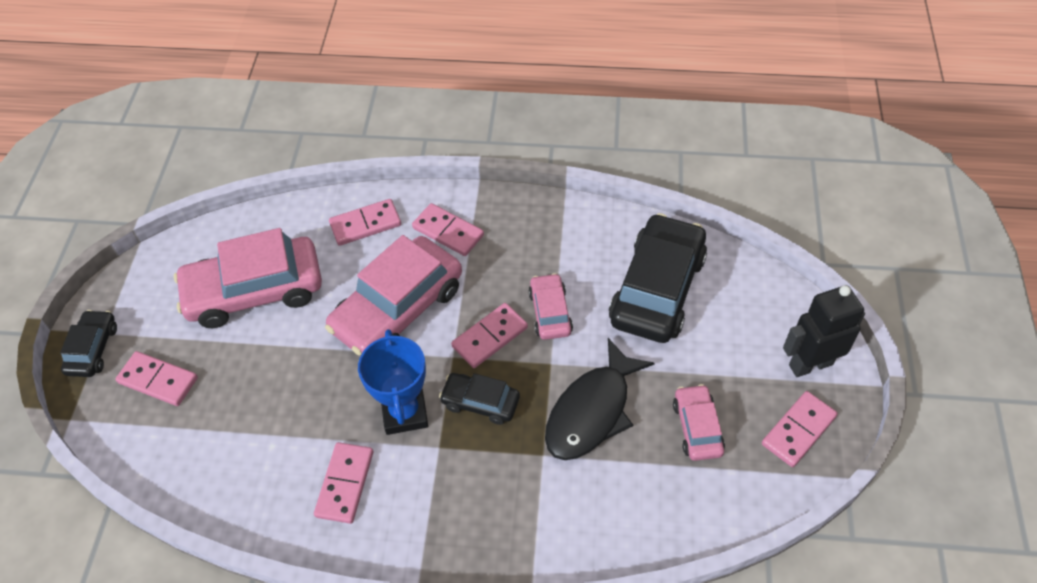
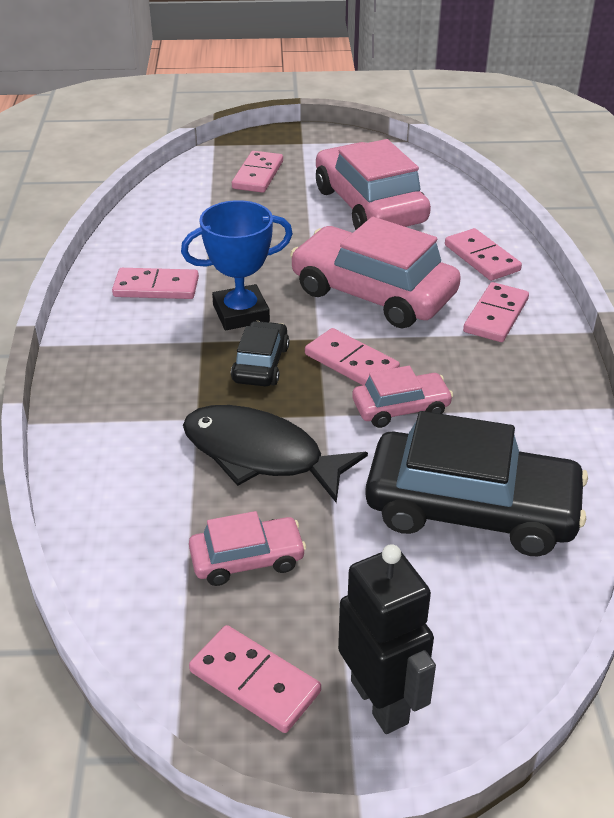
camera: 80 degrees right, 15 degrees down
(93, 349) = (284, 141): black car -> none

